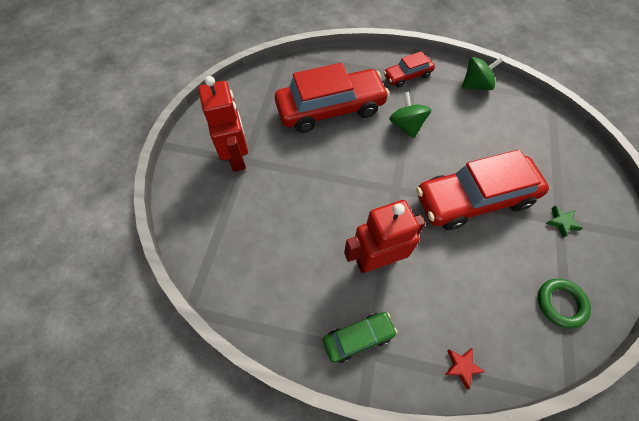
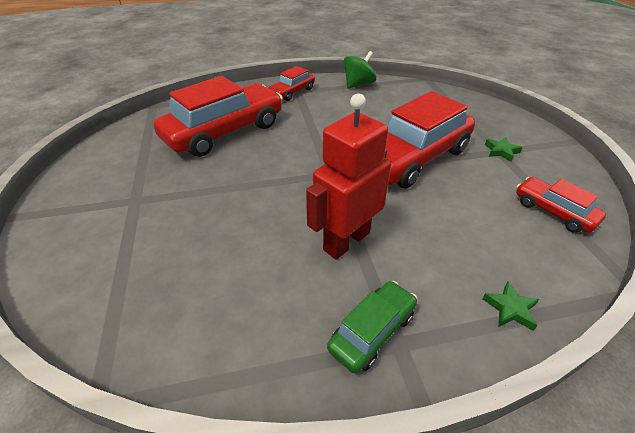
camera: 25 degrees left, 20 degrees down
(237, 156) = (122, 199): red robot -> none
(406, 125) = (312, 124): green spinning top -> none
(462, 366) = (510, 309): red star -> green star
(560, 304) = (553, 211): green ring -> red car

